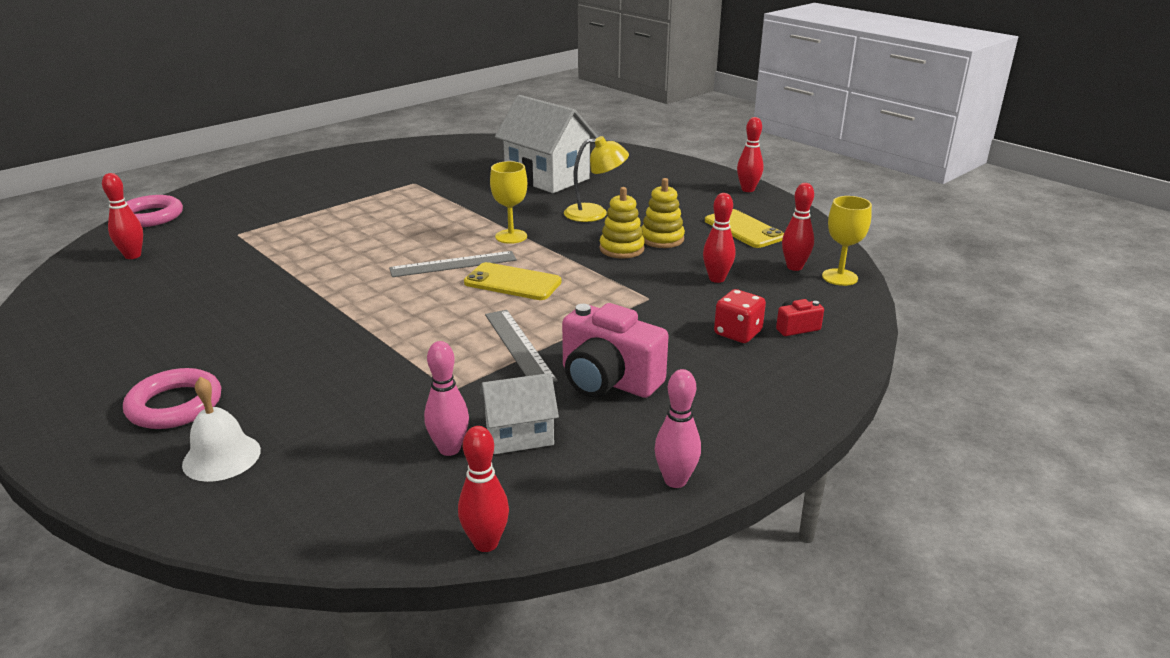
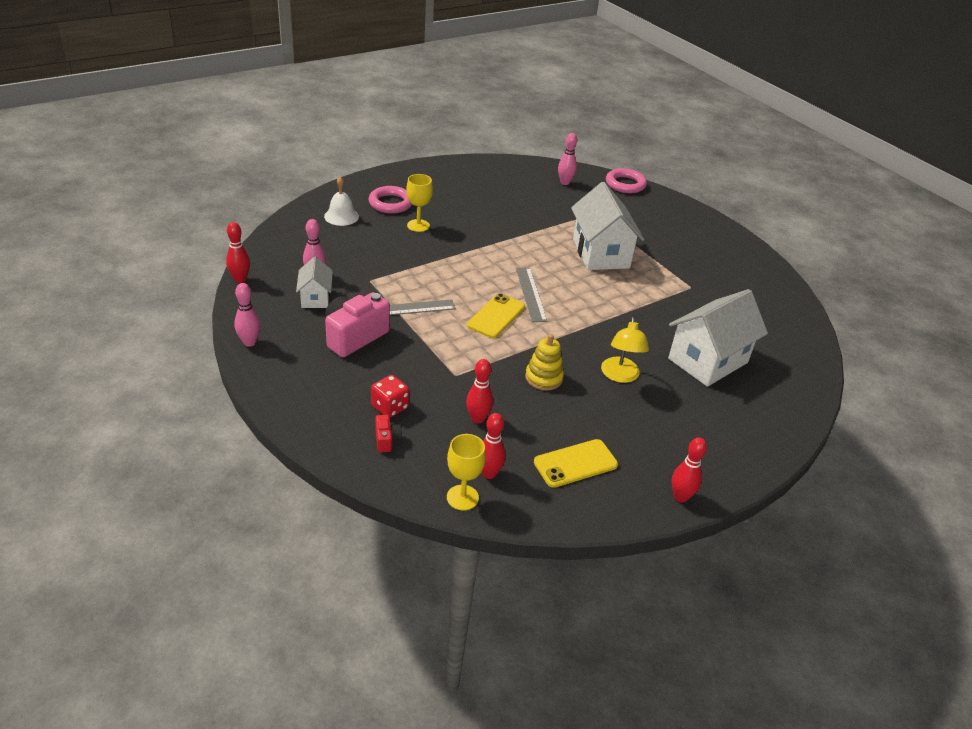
camera: 95 degrees right, 10 degrees up
(133, 256) = (565, 182): red bowling pin -> pink bowling pin
(345, 227) = (600, 253): none -> white house
(511, 236) = (575, 324): yellow goblet -> yellow goblet (418, 225)
(662, 239) = (560, 405): yellow stacking toy -> none

